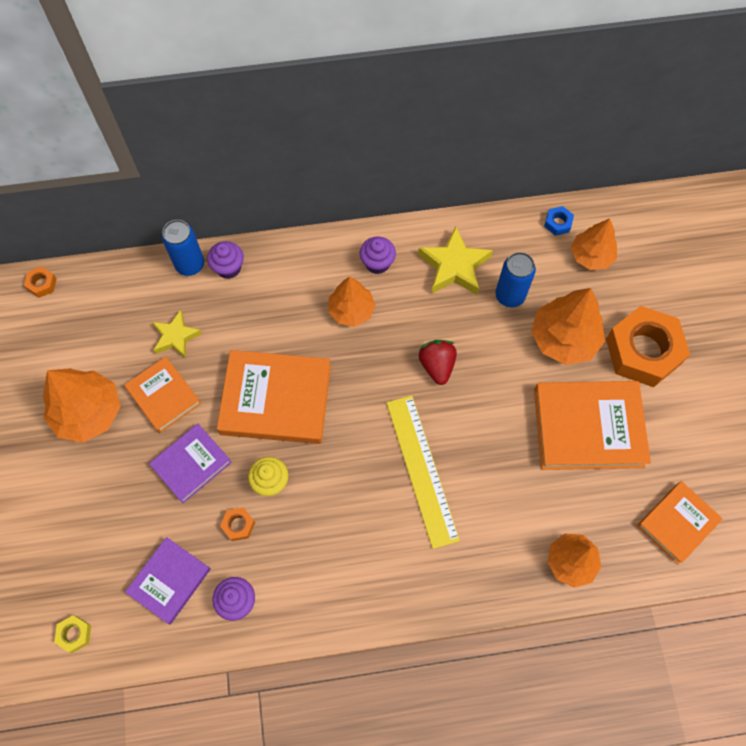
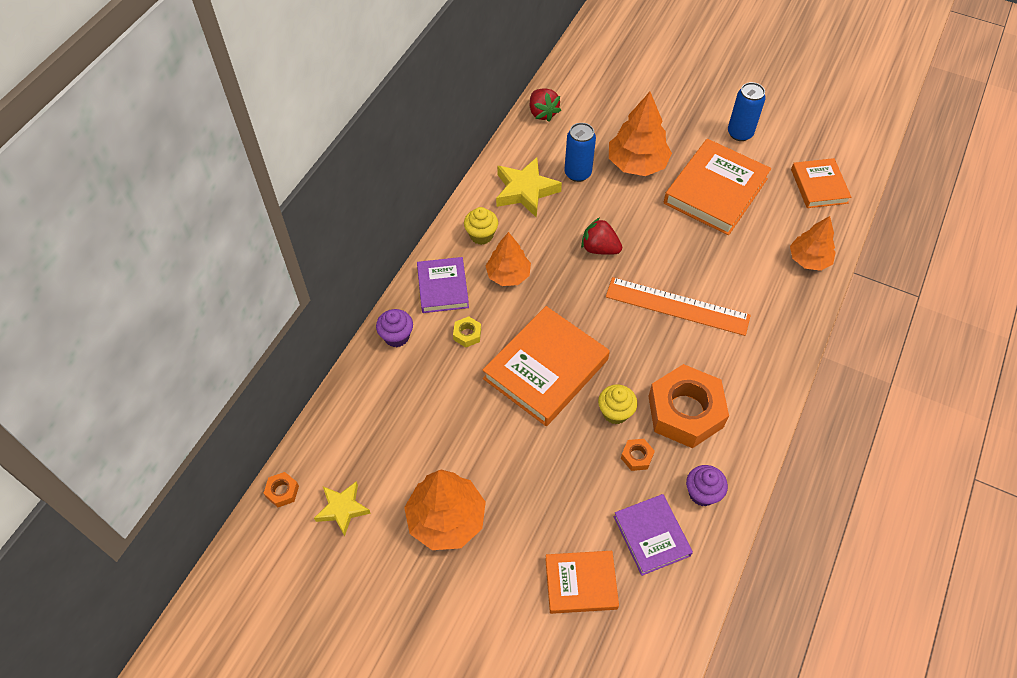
camera: 55 degrees left, 10 degrees down
(74, 634) = (651, 641): yellow nut -> yellow nut (467, 334)
(164, 396) = (478, 450): orange book -> orange book (581, 583)
(176, 337) = (428, 410): yellow star -> yellow star (342, 509)
(190, 265) = (368, 363): blue can -> blue can (740, 133)
(191, 464) = (557, 462): purple book -> purple book (442, 287)
(377, 263) = (481, 235): purple cupcake -> yellow cupcake
(421, 469) = (677, 306): yellow ruler -> orange ruler
(558, 223) = (542, 113): blue nut -> red strawberry
(591, 256) = (584, 111): orange tree -> none
(643, 351) = (680, 128): orange nut -> orange nut (685, 411)

